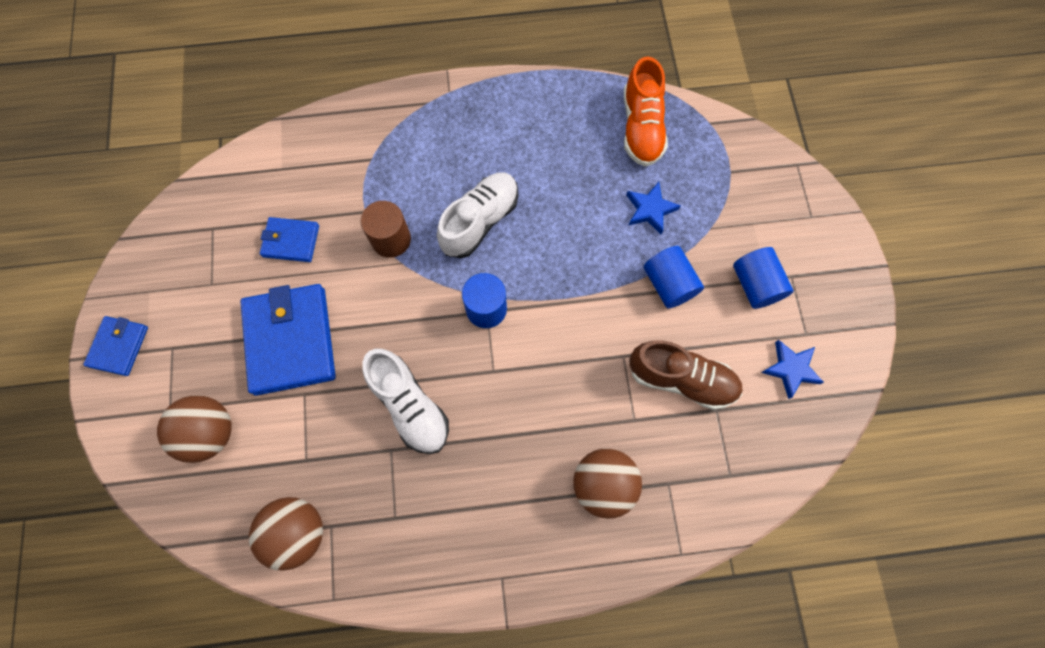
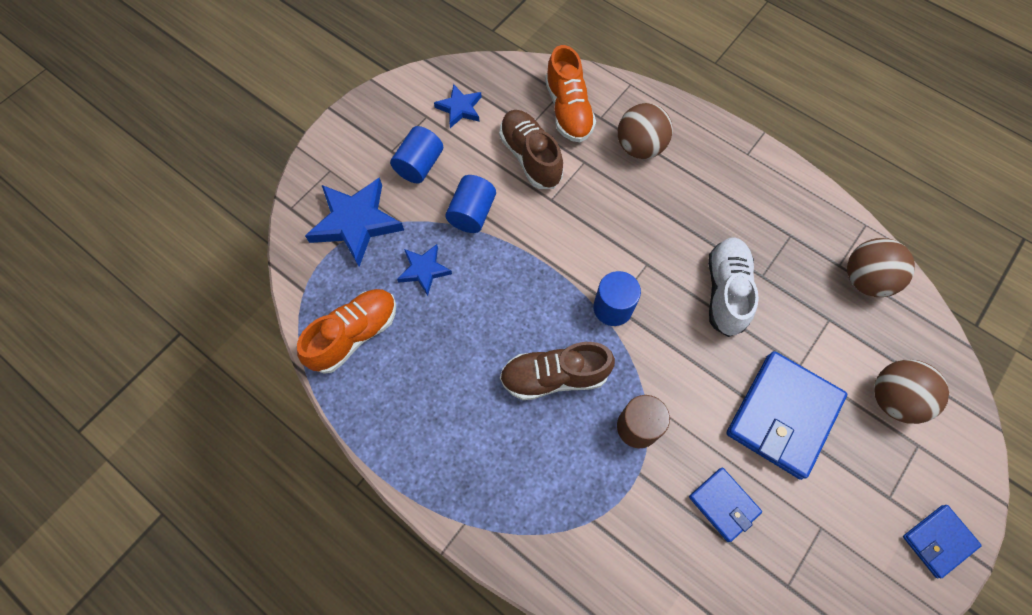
camera: 135 degrees left, 5 degrees down
(480, 221) = (554, 376): white shoe -> brown shoe
(703, 462) = (568, 110): none -> orange shoe
(739, 197) = (356, 223): none -> blue star

